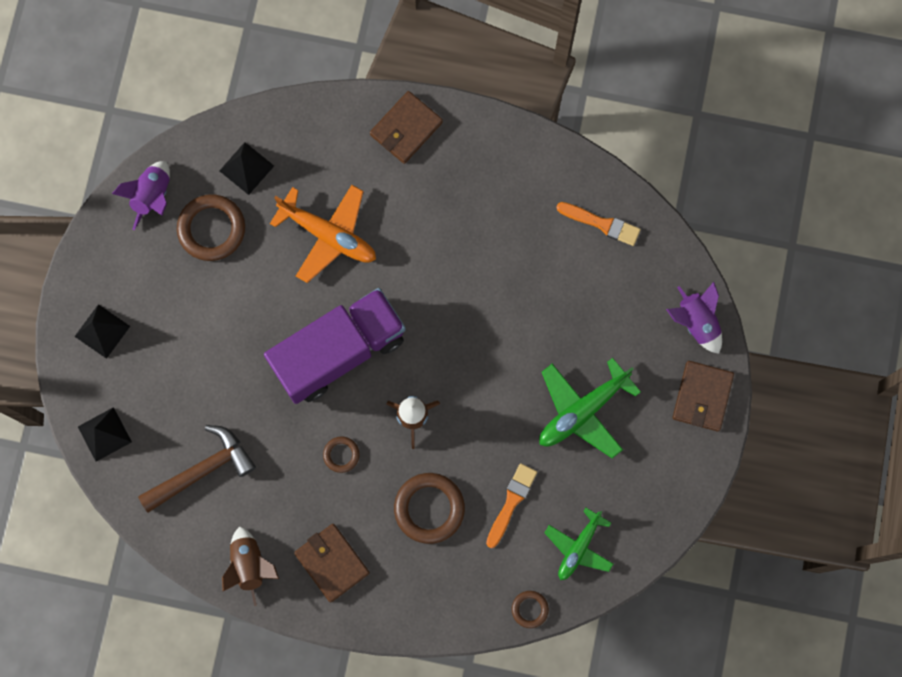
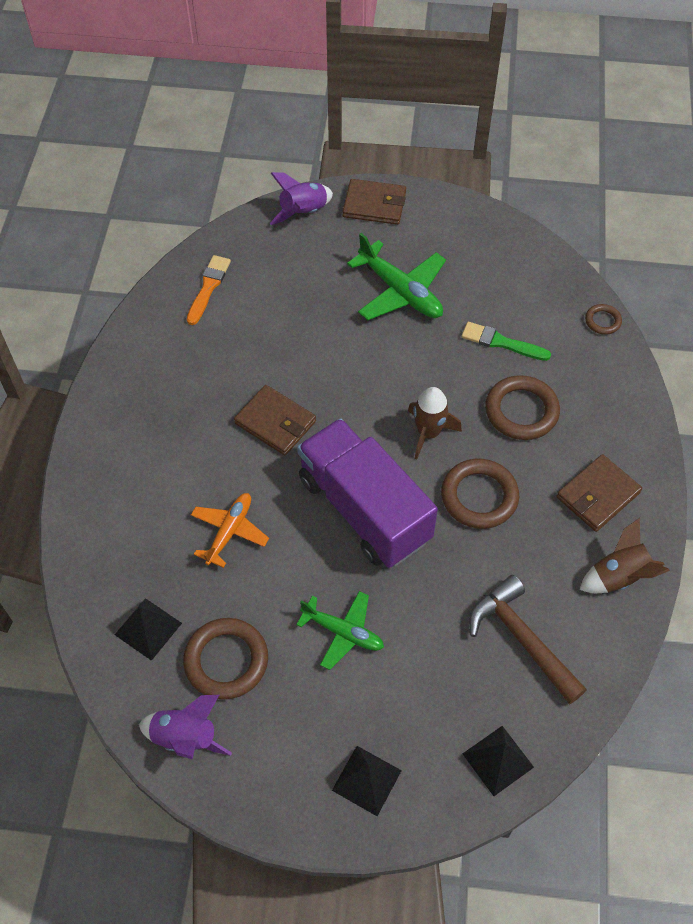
camera: 95 degrees left, 20 degrees down
(328, 235) = (229, 531): orange plane -> orange plane, size x0.66
(341, 455) = (479, 496): brown ring -> brown ring, size x1.93
(406, 129) = (102, 465): brown wallet -> brown wallet (275, 422)
(511, 502) = (501, 342): orange brush -> green brush
(578, 547) = (534, 287): green plane -> green plane (343, 632)

